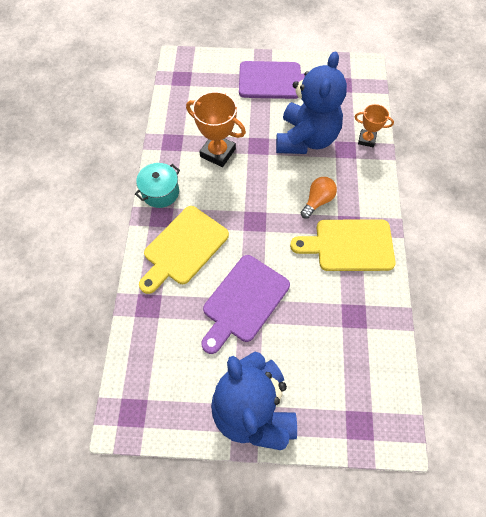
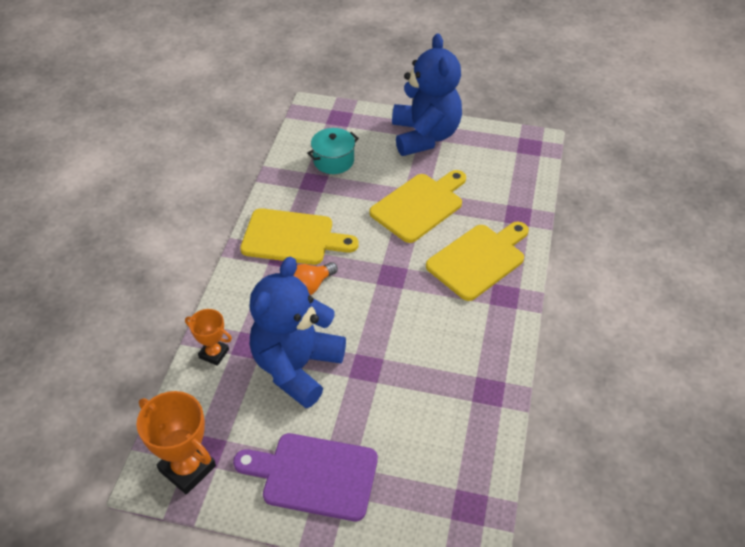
camera: 170 degrees left, 15 degrees down
(160, 192) = (505, 324): turquoise pot -> turquoise pot (333, 161)
(218, 153) = (424, 365): orange trophy -> orange trophy (187, 468)
(243, 301) = (419, 205): purple cutting board -> yellow cutting board

